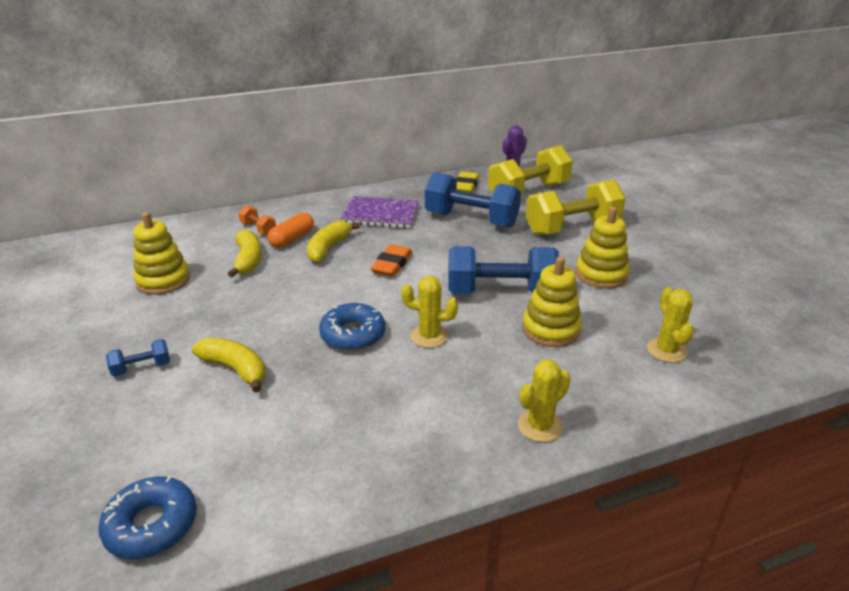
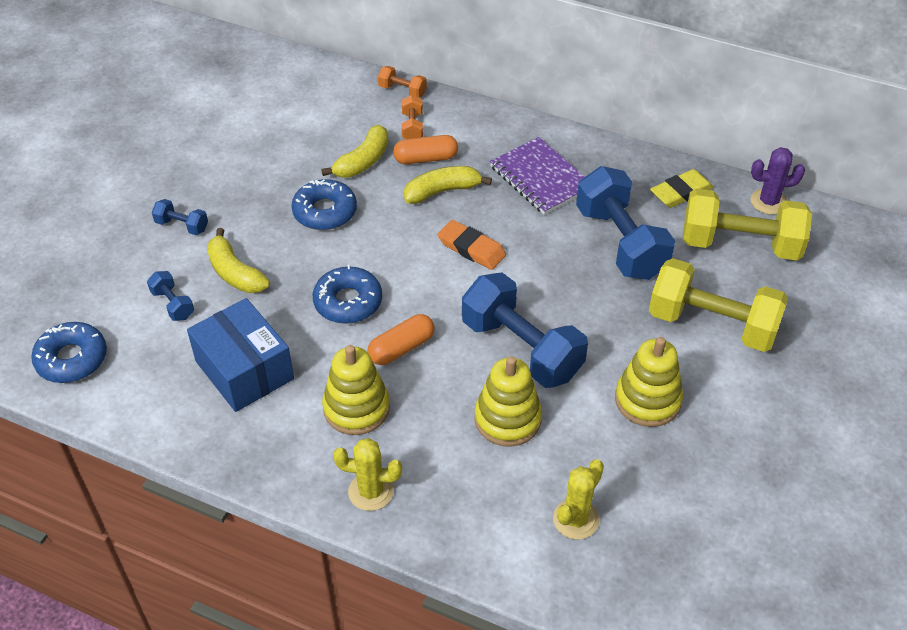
camera: 45 degrees right, 15 degrees up
(163, 280) = (279, 142): yellow stacking toy -> yellow stacking toy (356, 408)
(206, 421) = (173, 304): none -> blue dumbbell
(224, 216) = (402, 91): none -> orange dumbbell
(235, 369) = (235, 273): yellow banana -> yellow banana turned 150 degrees clockwise
(259, 298) = (325, 212): none -> blue donut
(334, 421) = (244, 370): none -> blue box
(392, 264) = (471, 248): orange eraser -> orange eraser turned 60 degrees clockwise
(429, 336) = (401, 348): yellow cactus -> orange capsule

